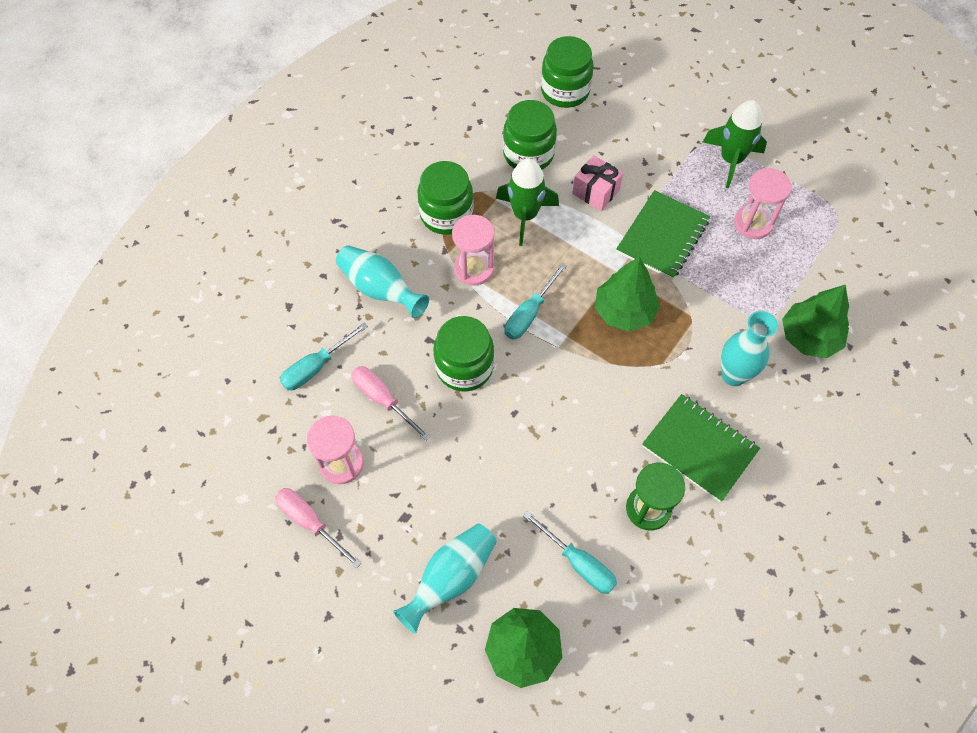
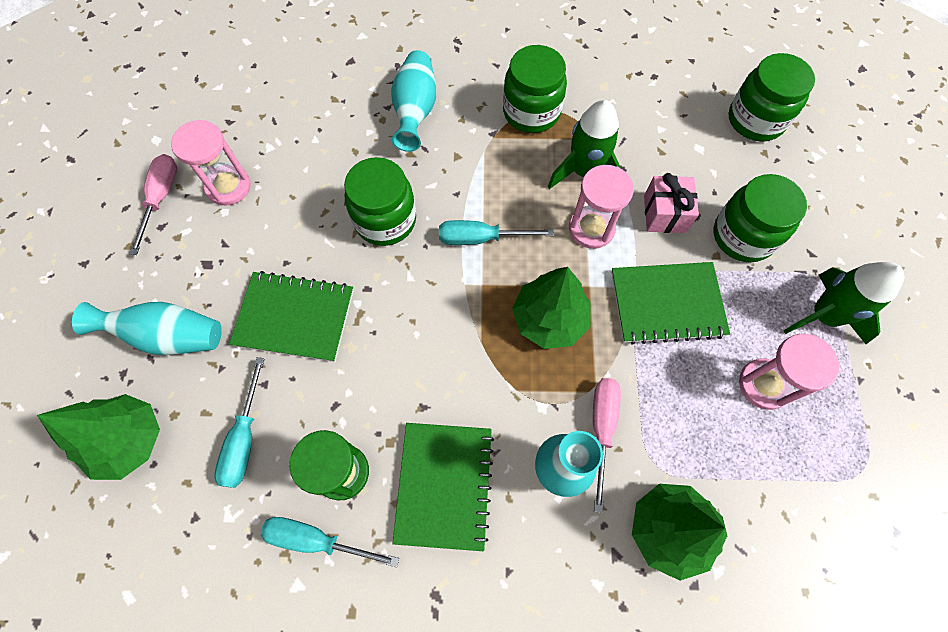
camera: 55 degrees right, 5 degrees up
(316, 367) = (307, 114): turquoise screwdriver -> turquoise screwdriver (316, 540)
(382, 400) = (309, 179): pink screwdriver -> pink screwdriver (601, 428)
(474, 269) = (492, 166): pink hourglass -> pink hourglass (591, 229)
(502, 476) = (295, 317): none -> green notebook
(528, 154) = (654, 134): green jar -> green jar (743, 236)

